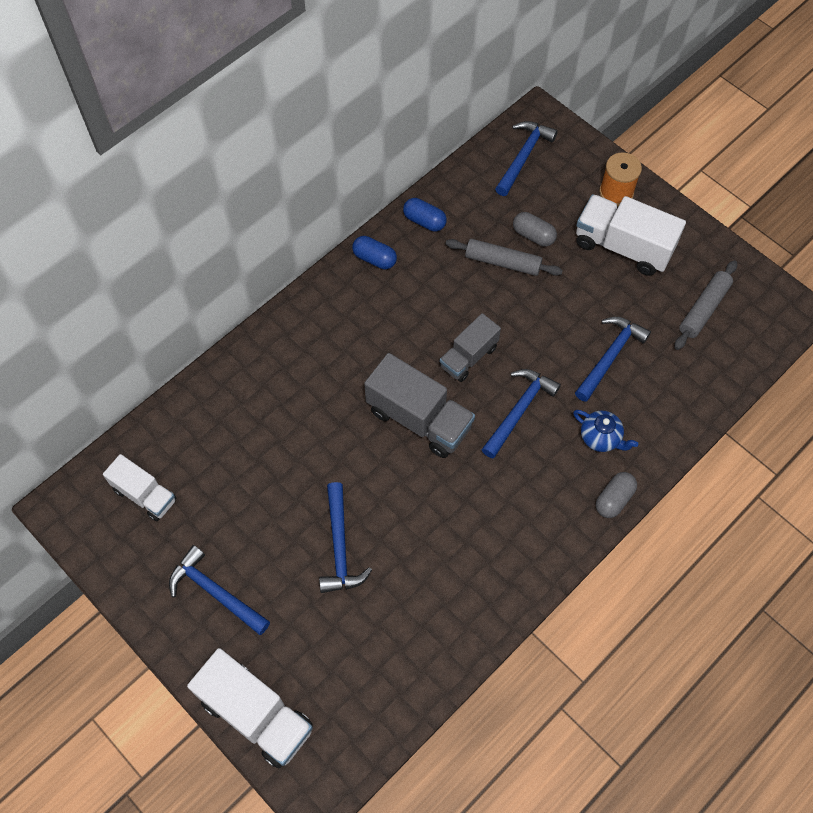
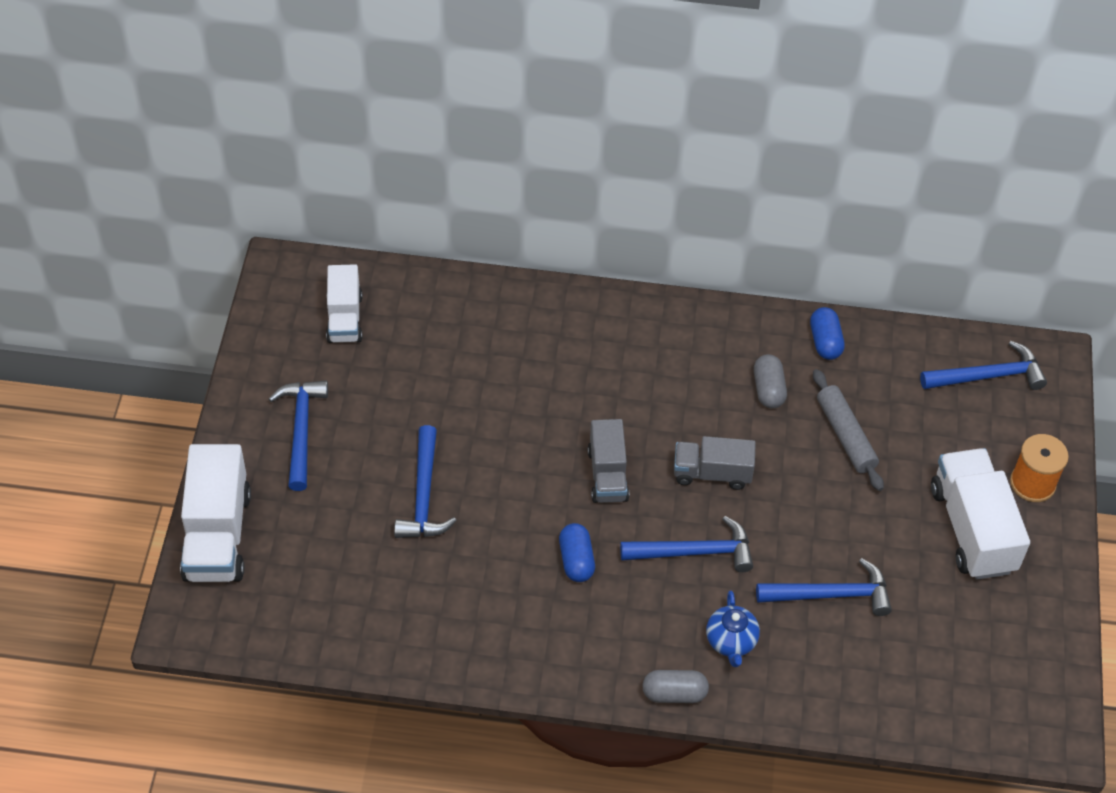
camera: 50 degrees right, 10 degrees down
(340, 547) = (423, 495): blue hammer -> blue hammer turned 45 degrees counterclockwise
(374, 259) = (742, 329): blue capsule -> blue capsule (576, 560)
(419, 419) = (607, 475): grey truck -> grey truck, size x0.63
(533, 235) = (903, 442): grey capsule -> grey capsule (768, 389)
(703, 309) = (972, 648): grey rolling pin -> none

